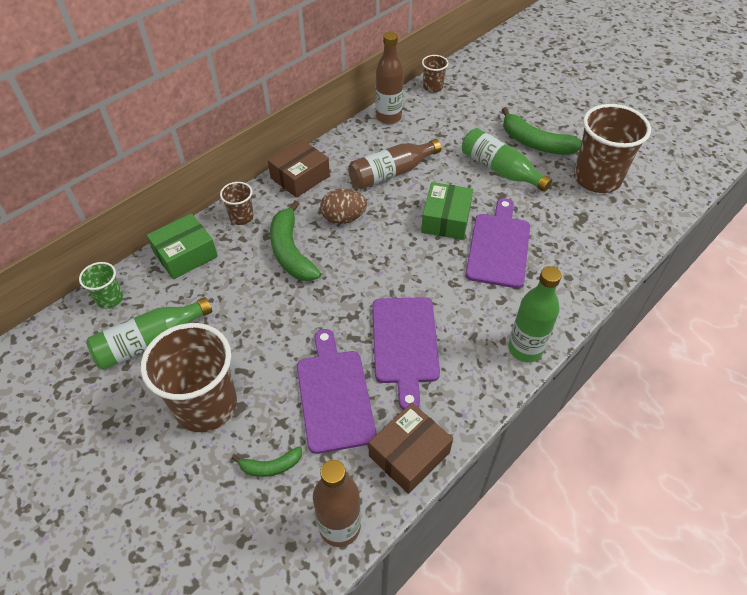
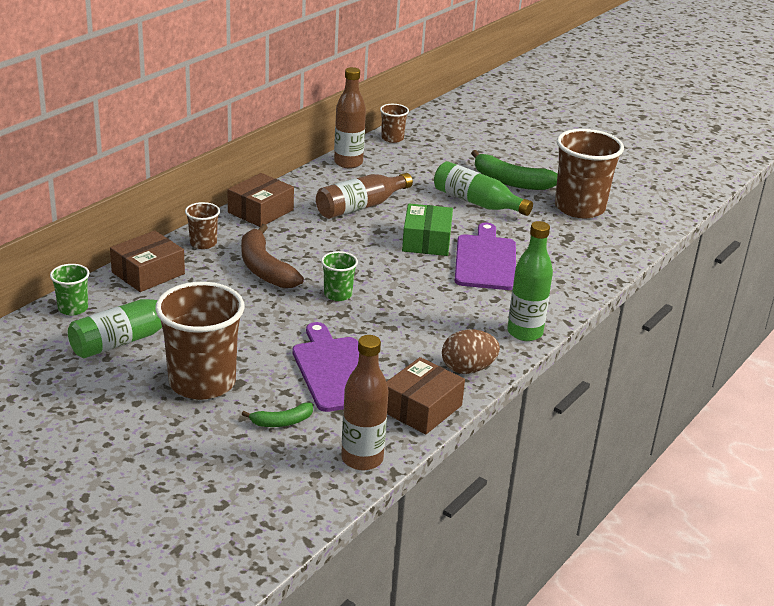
camera: 10 degrees left, 20 degrees down
(185, 254) = (148, 273): green box -> brown box
(291, 251) = (264, 268): green banana -> brown banana
(343, 218) = (316, 242): brown egg -> brown egg (468, 369)
(352, 289) = (338, 294): none -> green cup
(405, 344) = (401, 333): purple cutting board -> none

